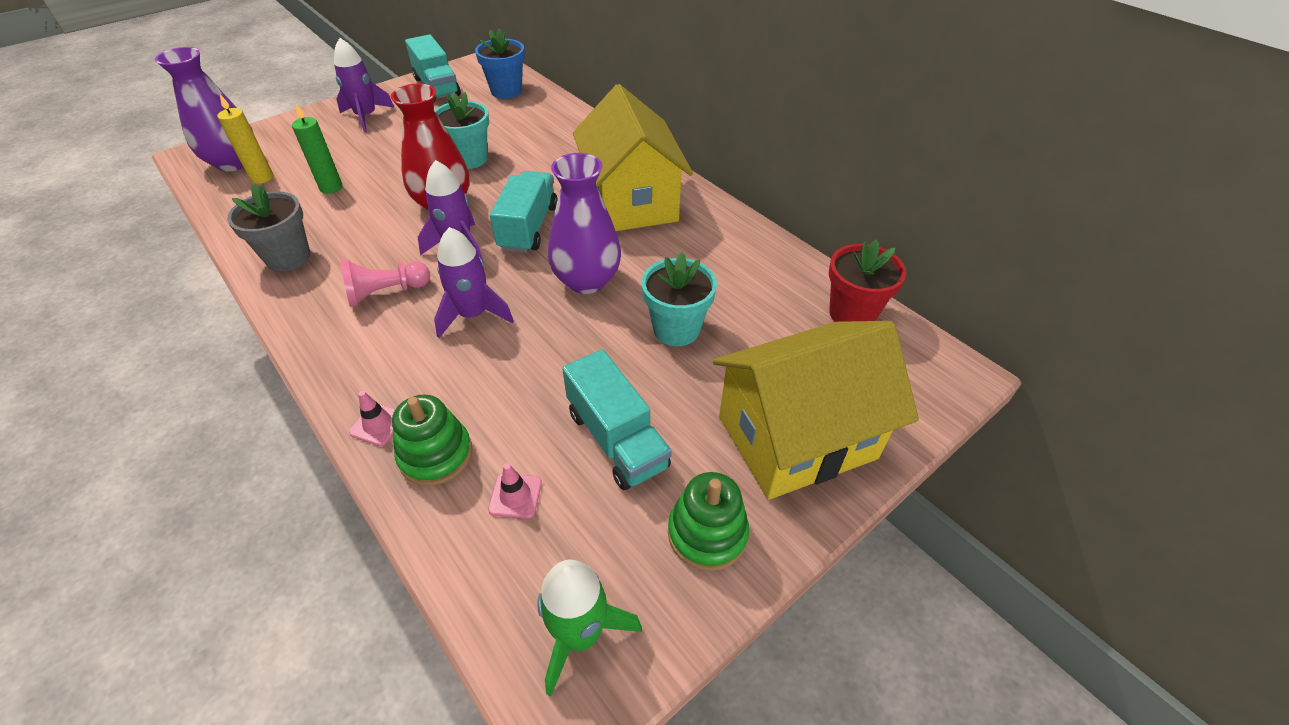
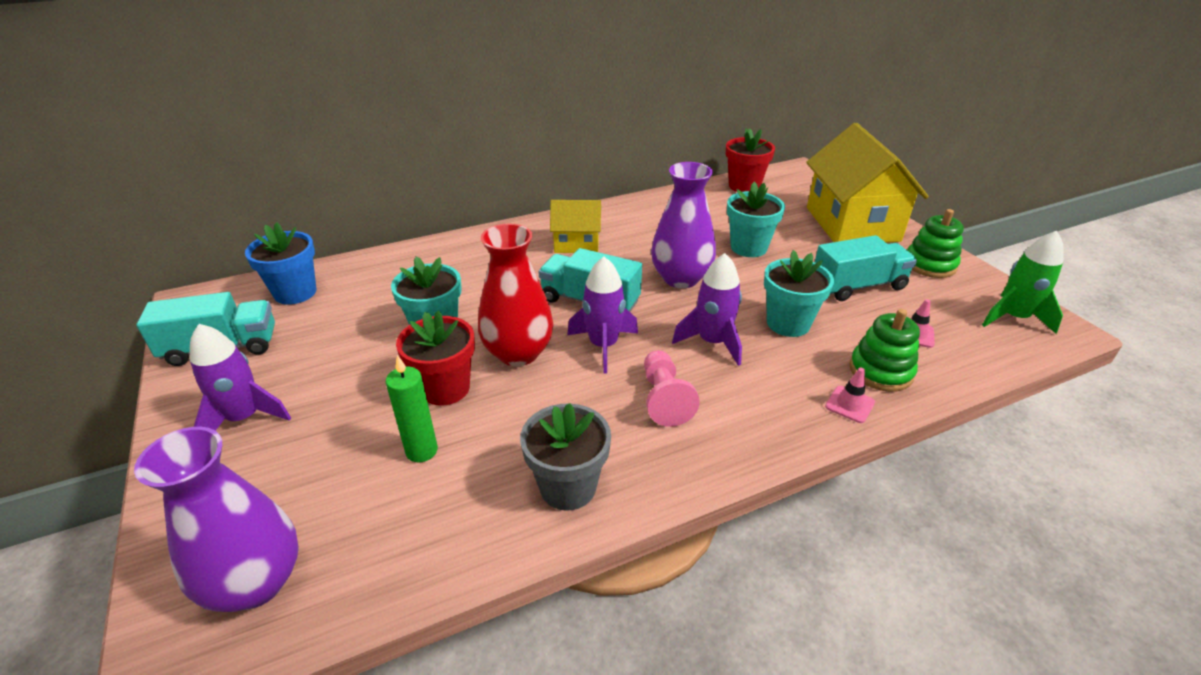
camera: 75 degrees left, 10 degrees down
(262, 178) = (339, 535): yellow candle -> none
(397, 181) = (445, 388): none -> red flower pot
(517, 371) = (788, 323): none -> turquoise flower pot
(631, 201) = (576, 243): yellow house -> yellow house, size x0.52

